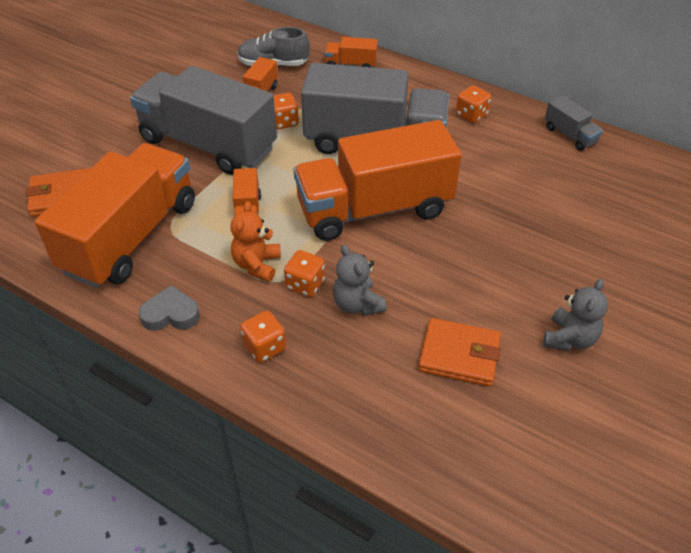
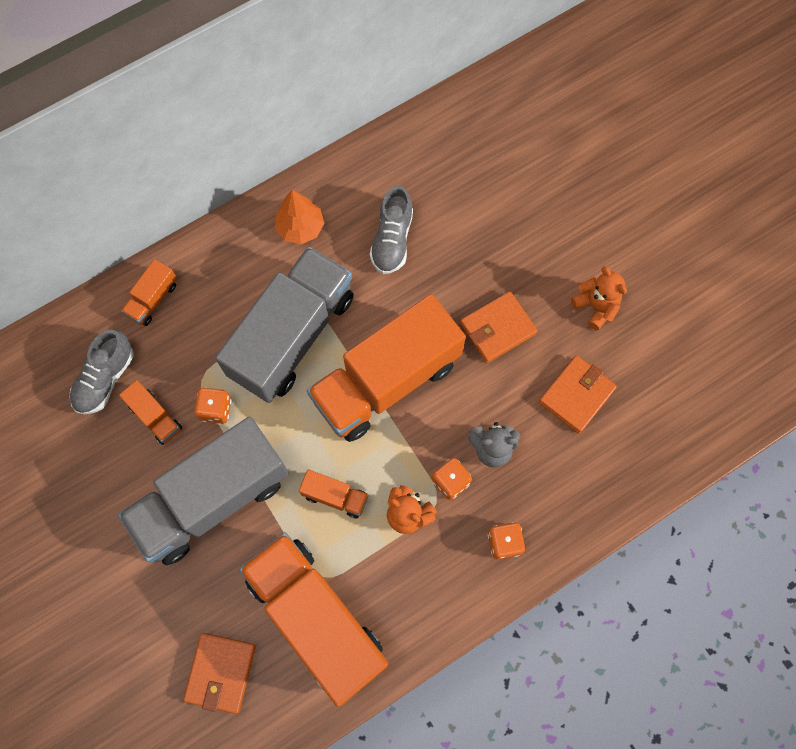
camera: 65 degrees left, 25 degrees up
(171, 314) = (433, 609): grey heart -> none
(374, 209) = (386, 381): orange truck -> orange truck turned 45 degrees clockwise
(471, 115) = (300, 228): orange dice -> orange tree
(482, 267) = (497, 328): none -> orange wallet
(508, 169) = (392, 240): none -> grey shoe
(569, 338) = (596, 306): grey teddy bear -> orange teddy bear
(570, 135) = (373, 160): grey truck -> none

